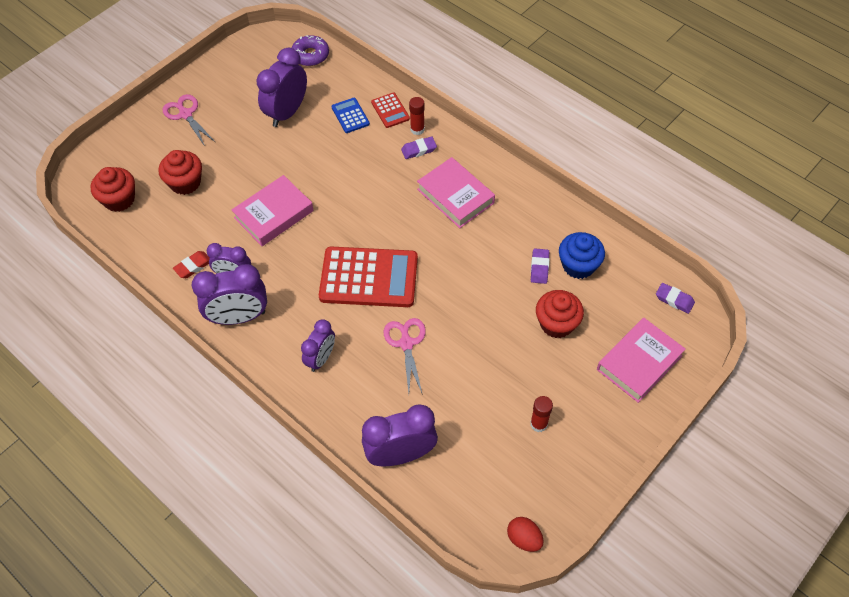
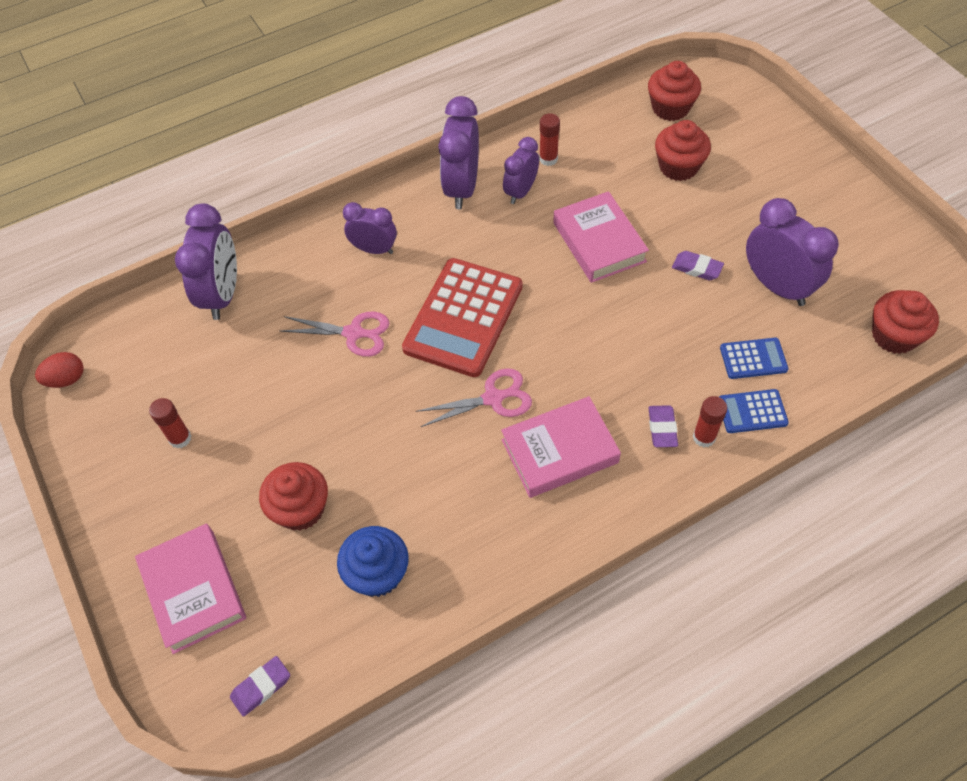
camera: 110 degrees right, 0 degrees up
(186, 114) = (798, 181): pink scissors -> pink scissors (493, 398)
(193, 266) = (548, 159): red eraser -> red glue stick
(310, 55) = (894, 336): purple donut -> red cupcake
(321, 358) = (374, 249): purple clock -> purple clock turned 150 degrees clockwise
(390, 110) = (752, 412): red calculator -> blue calculator
(539, 268) = (395, 519): purple eraser -> purple eraser (697, 268)

